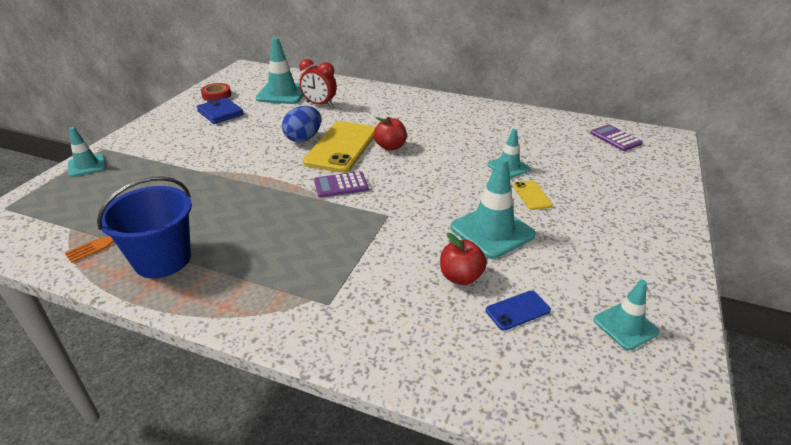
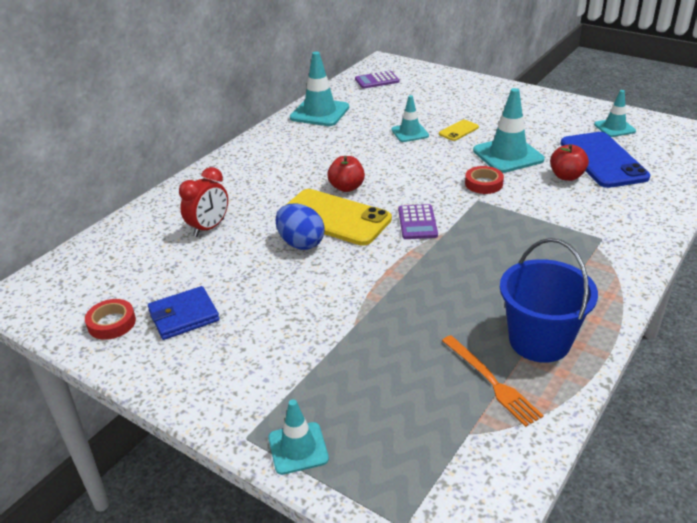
camera: 75 degrees left, 0 degrees up
(282, 93) = (151, 258): turquoise traffic cone -> turquoise traffic cone (319, 113)
(422, 217) = (483, 183): none -> red tape
(517, 310) = (603, 160): blue phone -> blue phone, size x2.21
(532, 195) = (458, 130): yellow phone -> yellow phone turned 45 degrees counterclockwise

